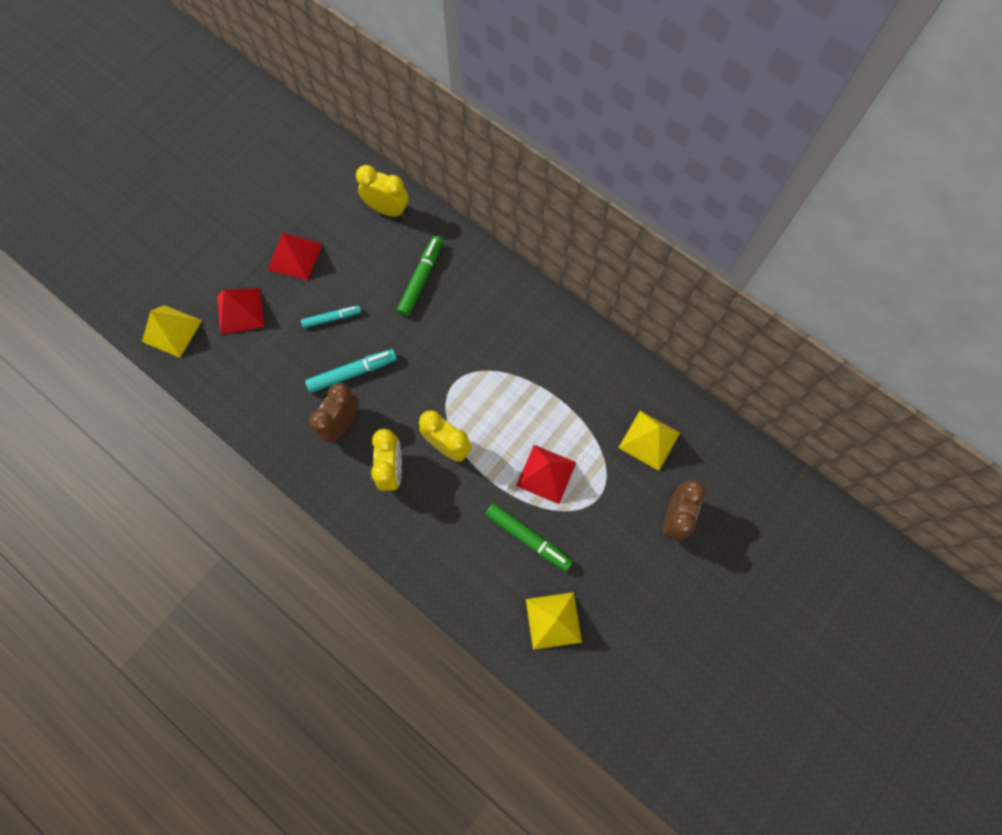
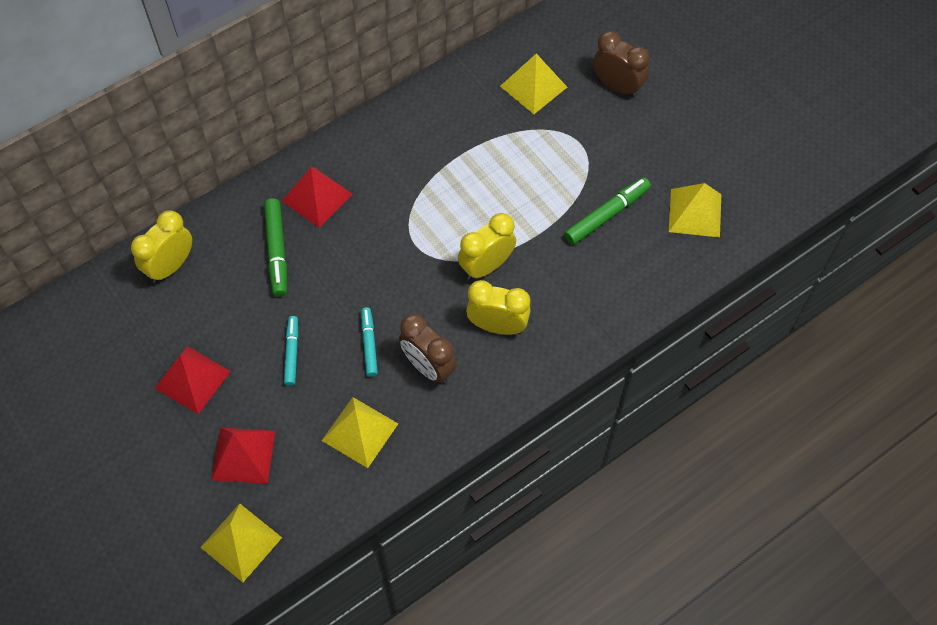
camera: 75 degrees left, 10 degrees down
(275, 387) = (360, 432): none -> yellow pyramid
(352, 373) = (369, 344): turquoise marker -> turquoise marker, size x0.66
(421, 279) = (277, 250): green marker -> green marker turned 135 degrees counterclockwise
(546, 474) = (543, 183): red pyramid -> red pyramid (317, 197)

